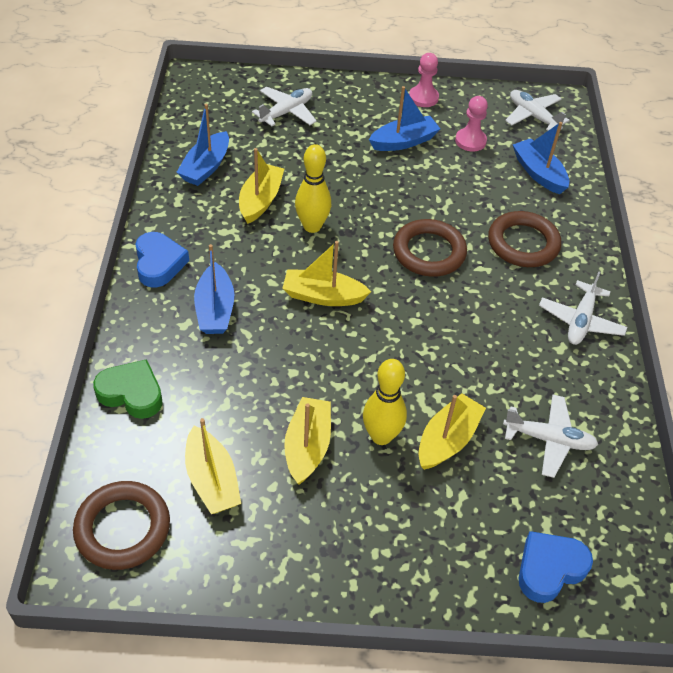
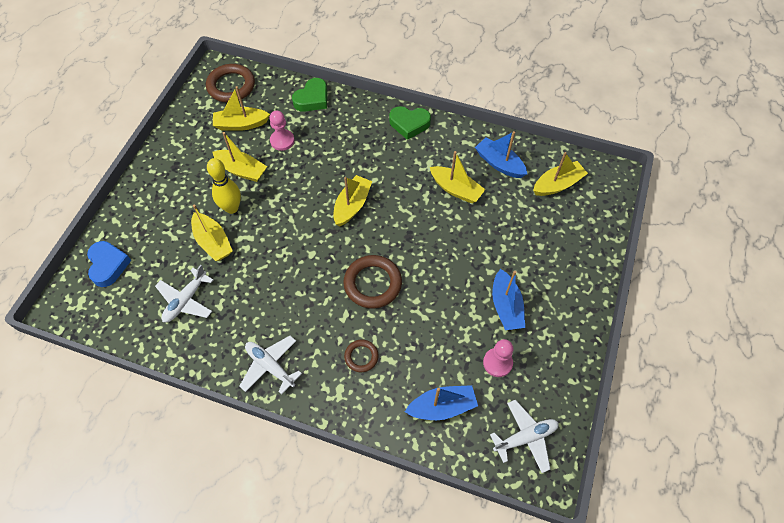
camera: 110 degrees right, 10 degrees up
(159, 263) = (409, 124): blue heart -> green heart
(215, 309) = (361, 146): blue boat -> none
(223, 117) = (557, 184): none -> yellow boat
(286, 112) = (558, 228): white plane -> none
(312, 226) = (420, 215): yellow bowling pin -> none
(423, 97) = (567, 343): pink pawn -> pink pawn (282, 141)
(523, 243) = (361, 357): brown ring -> brown ring, size x0.55

